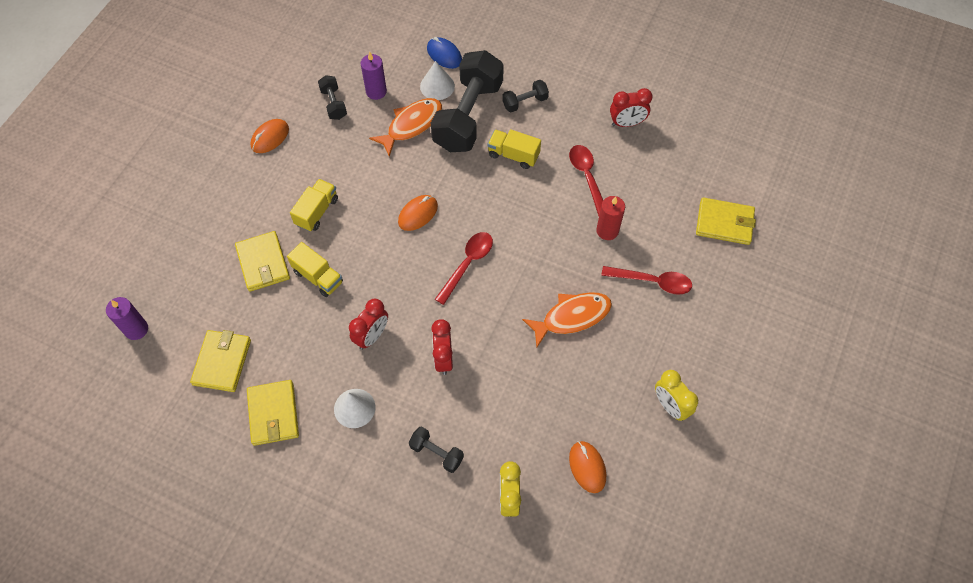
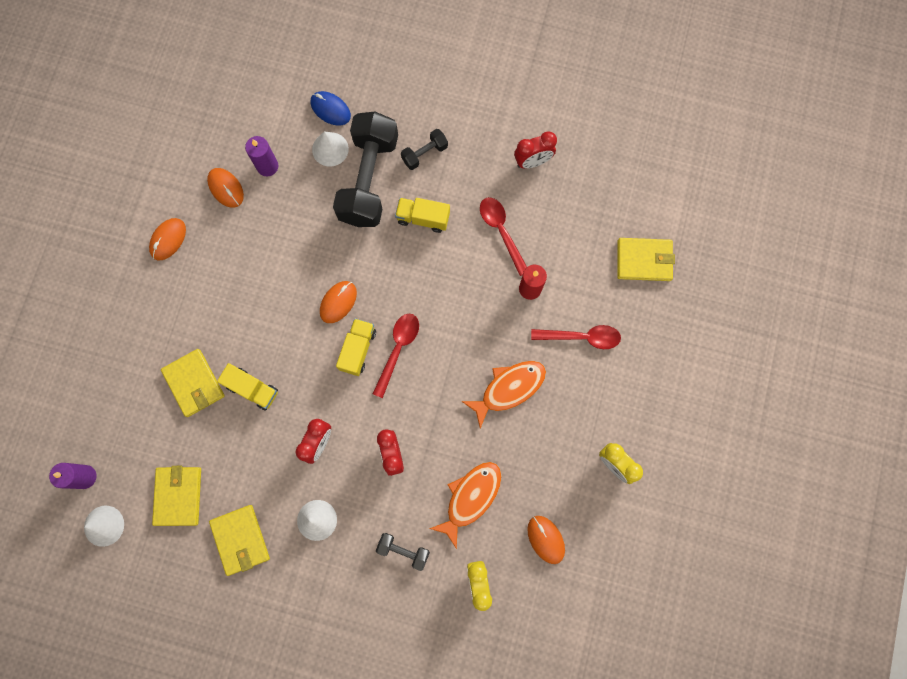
camera: 10 degrees left, 15 degrees up
(142, 377) = (104, 525): none -> white cone
(317, 211) = (235, 317): yellow truck -> yellow truck (358, 349)
(333, 104) = (226, 188): black dumbbell -> orange mouse
(411, 125) = (312, 200): orange fish -> orange fish (470, 498)

